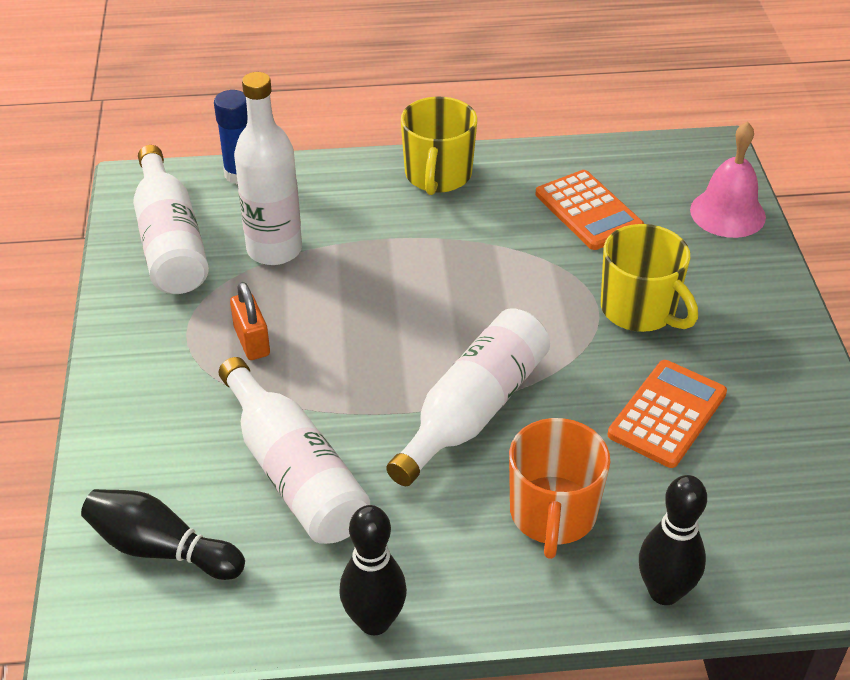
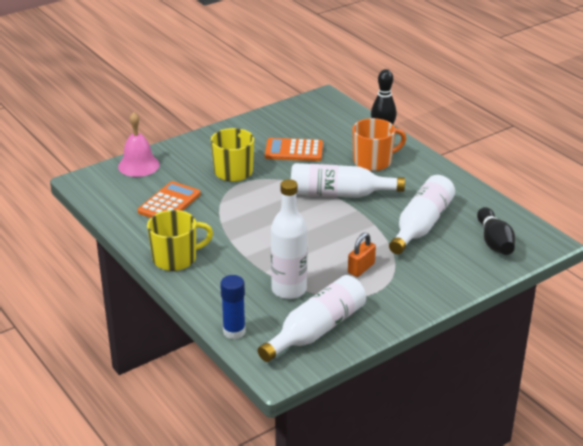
camera: 120 degrees left, 10 degrees down
(374, 621) = (463, 183): black bowling pin -> none

